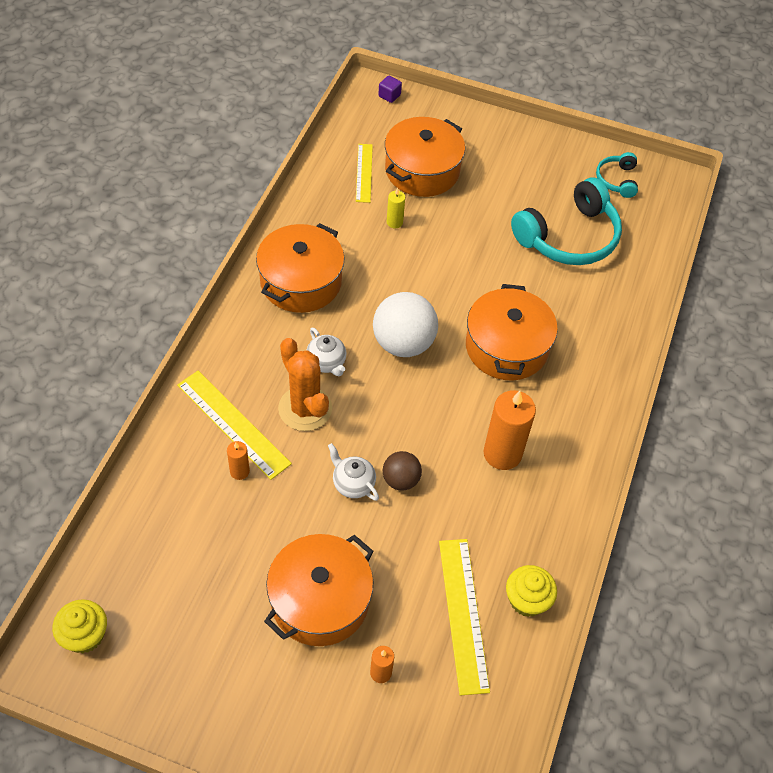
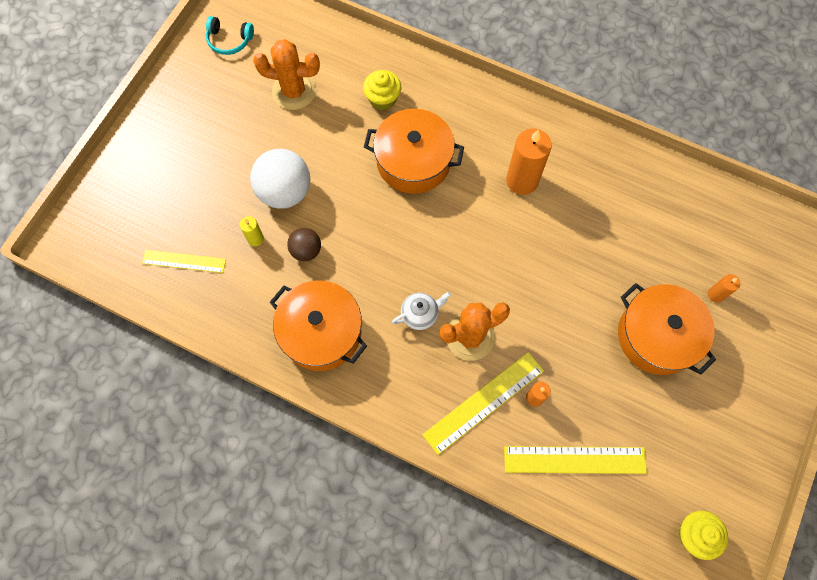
camera: 80 degrees left, 15 degrees up
(353, 483) = (548, 302): white teapot -> none
(389, 96) = (75, 226): purple cube -> none
(401, 480) = (545, 262): brown ball -> brown ball (306, 250)
(403, 343) = (403, 246): white ball -> white ball (285, 192)
(422, 170) = (190, 206): orange pot -> none
(463, 614) = (665, 229): yellow ruler -> yellow ruler (574, 460)
(527, 600) = (652, 182): yellow cupcake -> yellow cupcake (382, 98)
(569, 237) = (294, 91): turquoise headphones -> orange cactus

